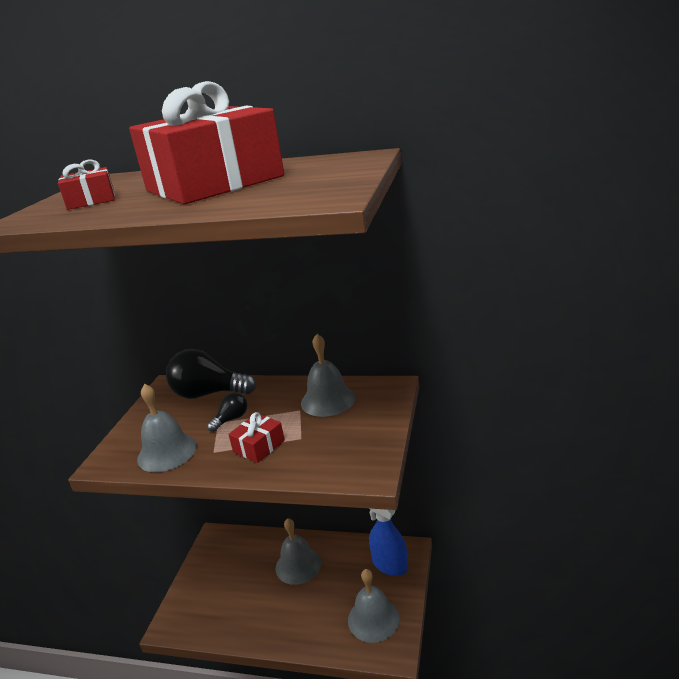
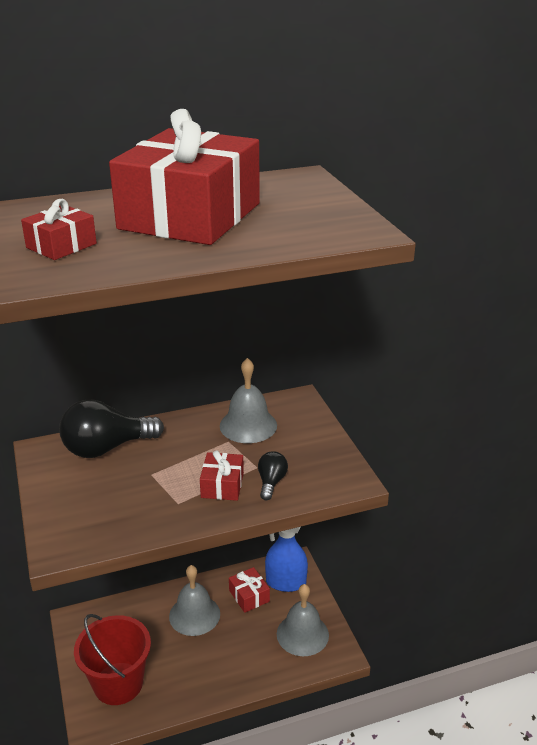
camera: 35 degrees left, 5 degrees up
(167, 452) = (125, 517): grey bell -> none
(207, 599) = (118, 683): none -> red bucket
(231, 419) = (163, 467): black light bulb -> black light bulb (271, 482)
(351, 565) = (249, 596): none -> red gift

